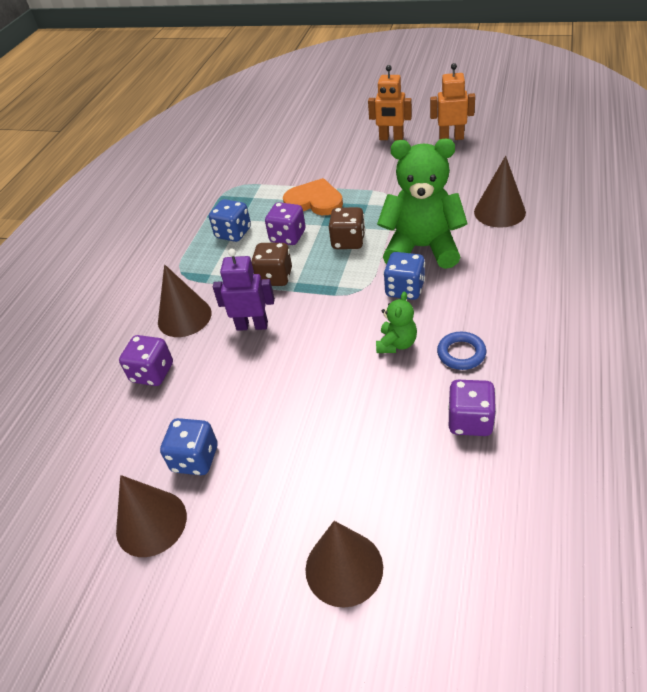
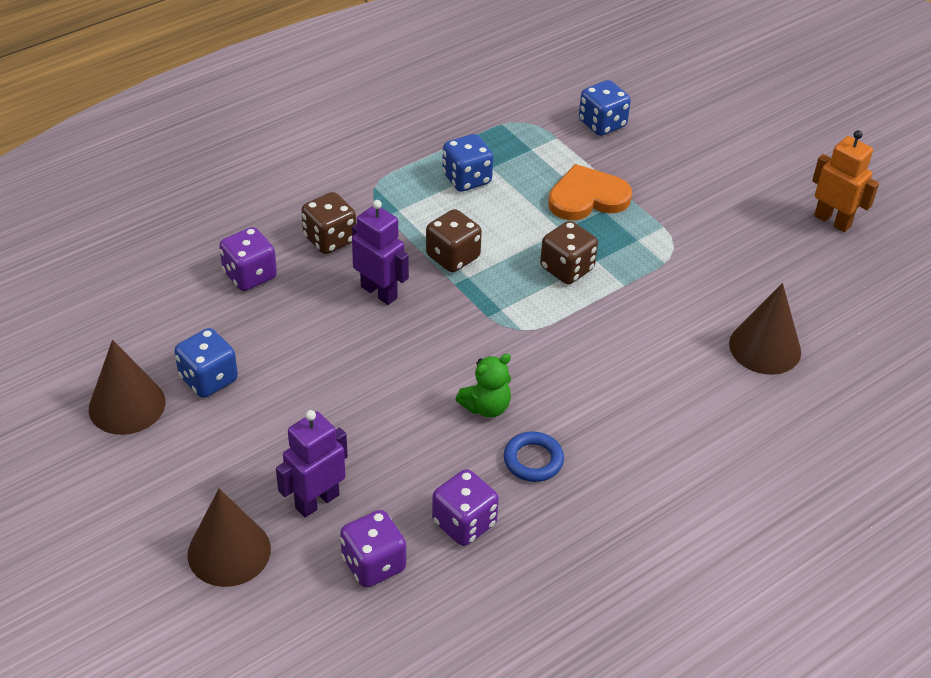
camera: 30 degrees right, 0 degrees up
(184, 317) = (330, 239): brown cone -> brown dice
(288, 237) = (514, 220): purple dice -> purple dice (373, 564)
(314, 201) = (587, 197): orange heart -> orange heart turned 75 degrees counterclockwise
(363, 482) = (317, 501): none -> purple robot
(391, 138) = (763, 175): orange robot -> none
(405, 289) = (559, 360): blue dice -> blue dice (602, 124)
(422, 248) = (631, 329): green teddy bear -> none

